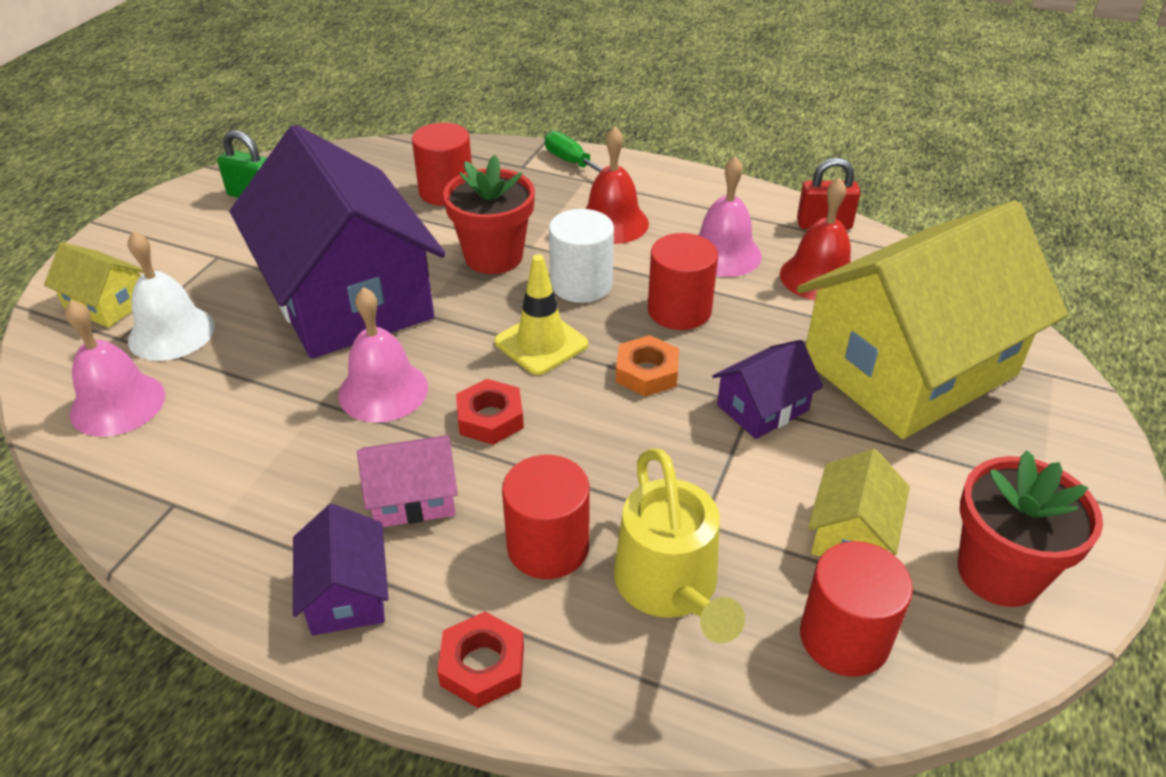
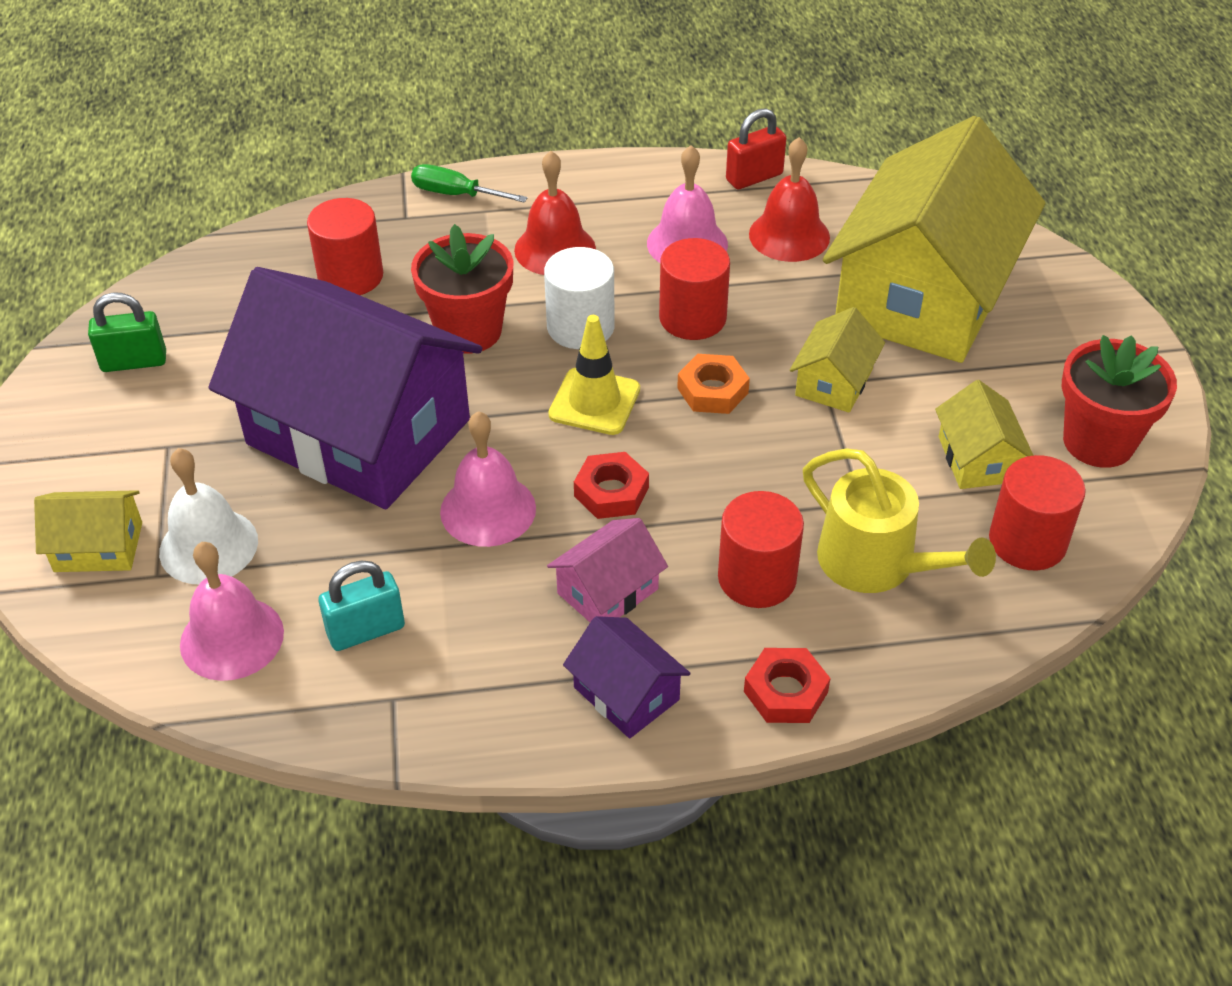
camera: 30 degrees left, 5 degrees up
(208, 442) = (366, 630): none -> turquoise padlock
(762, 408) = (834, 382): purple house -> yellow house

